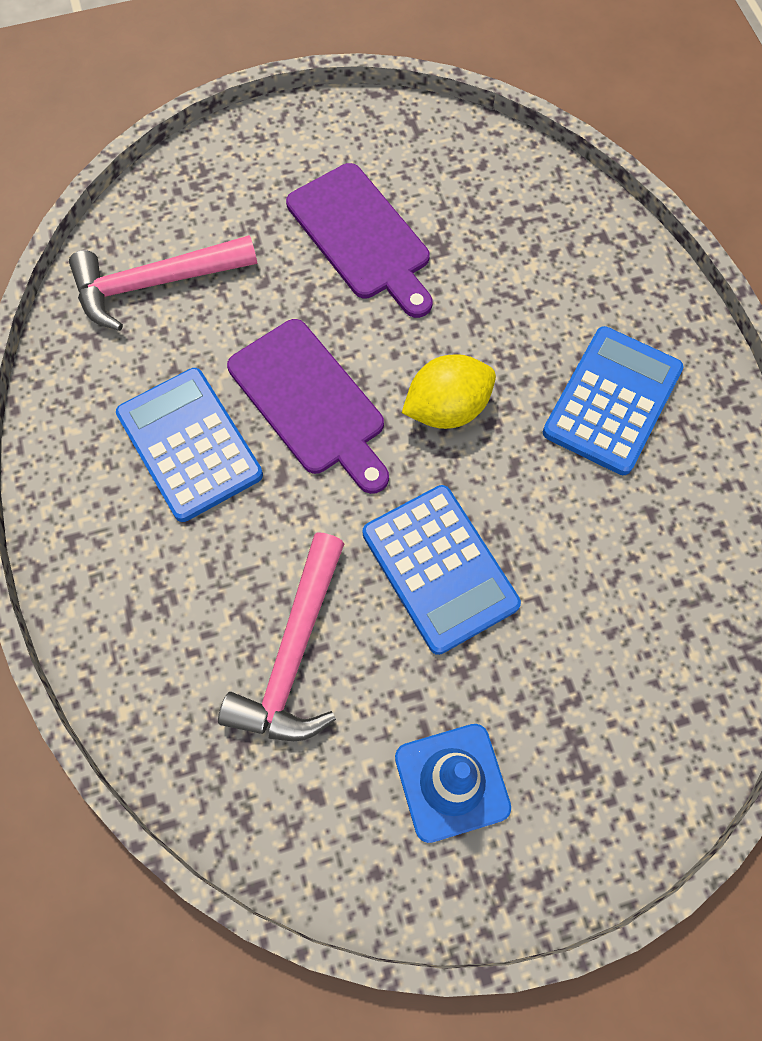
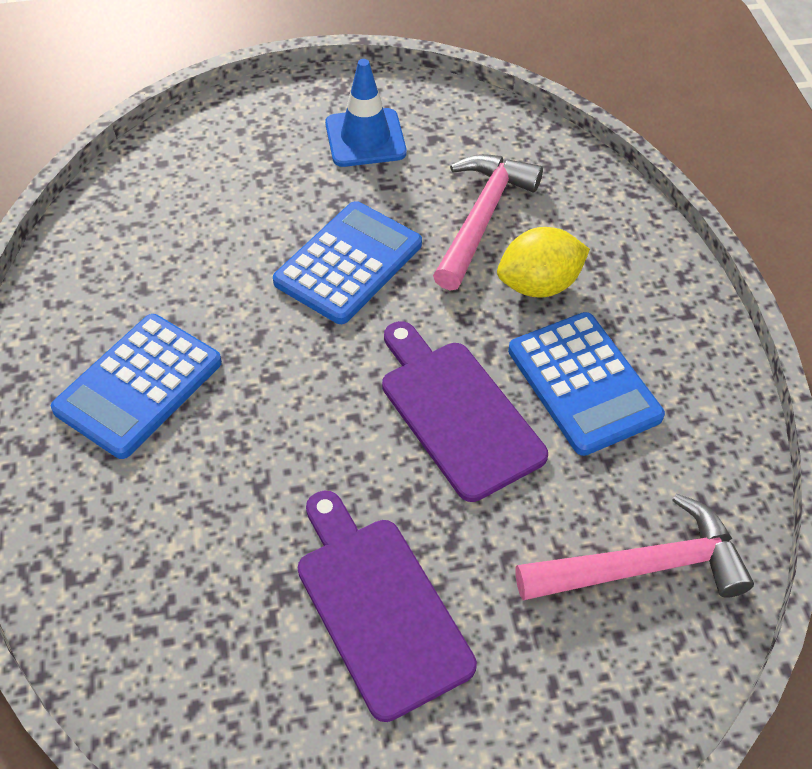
camera: 175 degrees left, 15 degrees down
(439, 569) = (348, 263): blue calculator -> blue calculator turned 60 degrees clockwise
(447, 408) = (313, 394): yellow lemon -> yellow lemon (539, 285)

